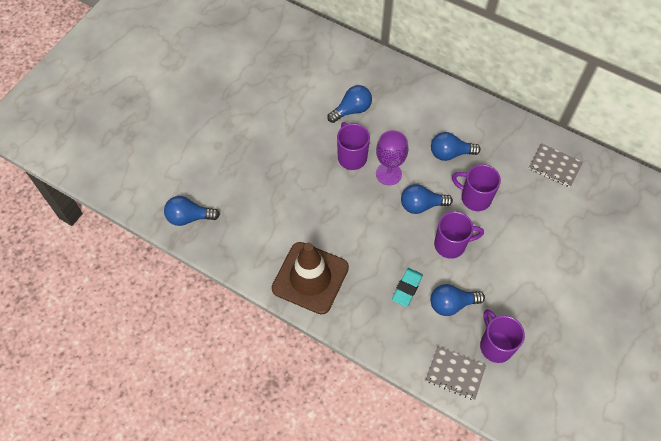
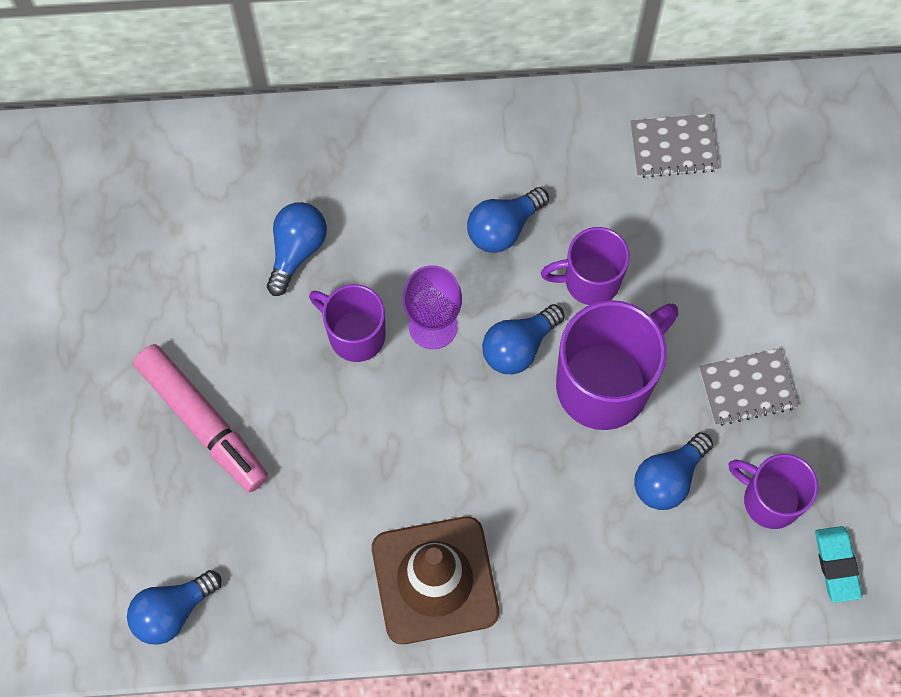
camera: 35 degrees left, 10 degrees up
(261, 152) = (203, 422): none -> pink marker
(407, 288) = (588, 497): turquoise eraser -> turquoise eraser (836, 565)
(451, 244) = (606, 383): purple mug -> purple mug, size x1.65
(455, 373) = (742, 581): grey notebook -> grey notebook (747, 388)

